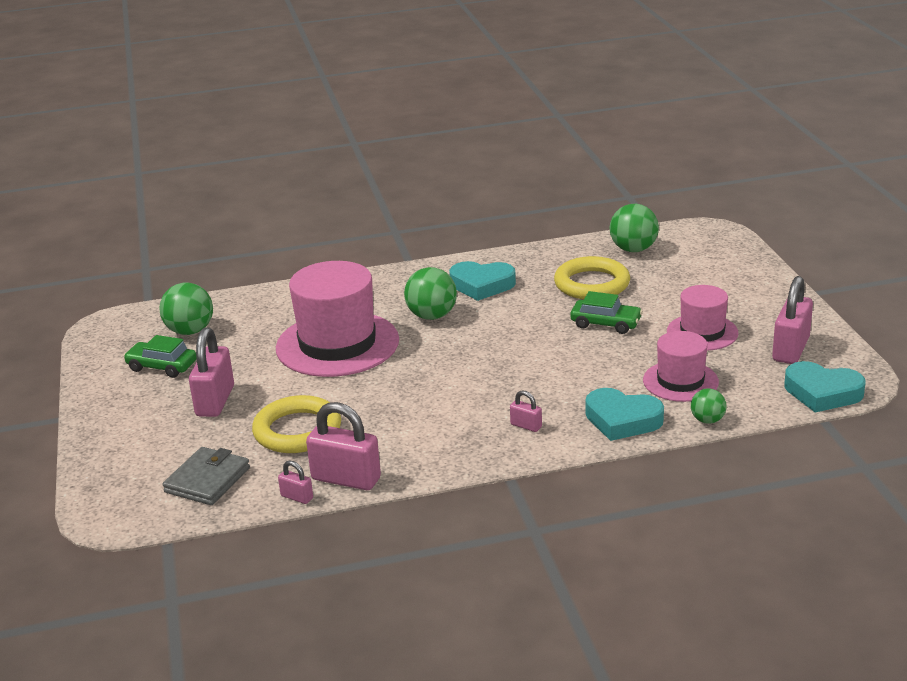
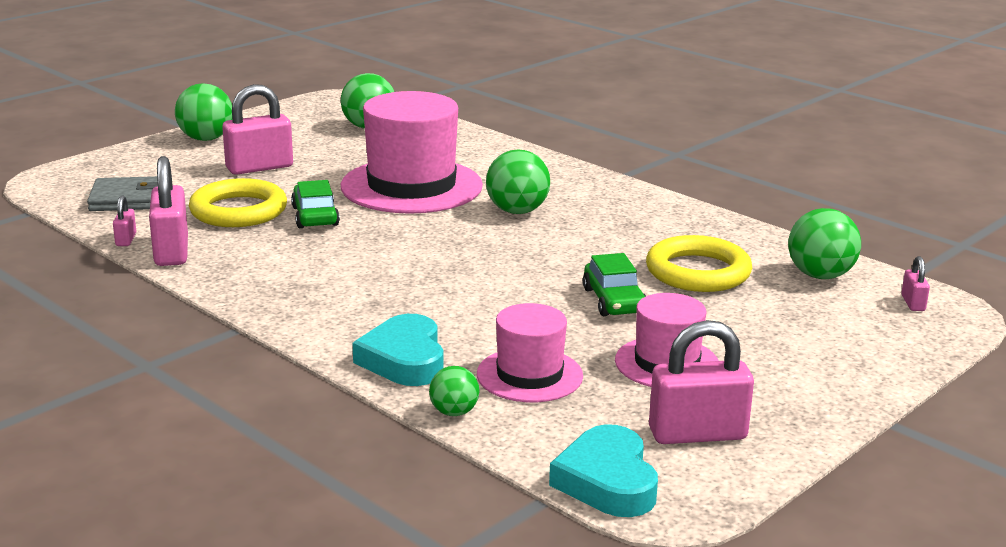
camera: 55 degrees right, 5 degrees down
(112, 413) = (206, 139): none -> green ball
(162, 366) = (298, 134): green car -> green car (315, 216)
(482, 285) = (615, 218): turquoise heart -> none
(526, 426) = (342, 310): pink padlock -> pink padlock (913, 303)

